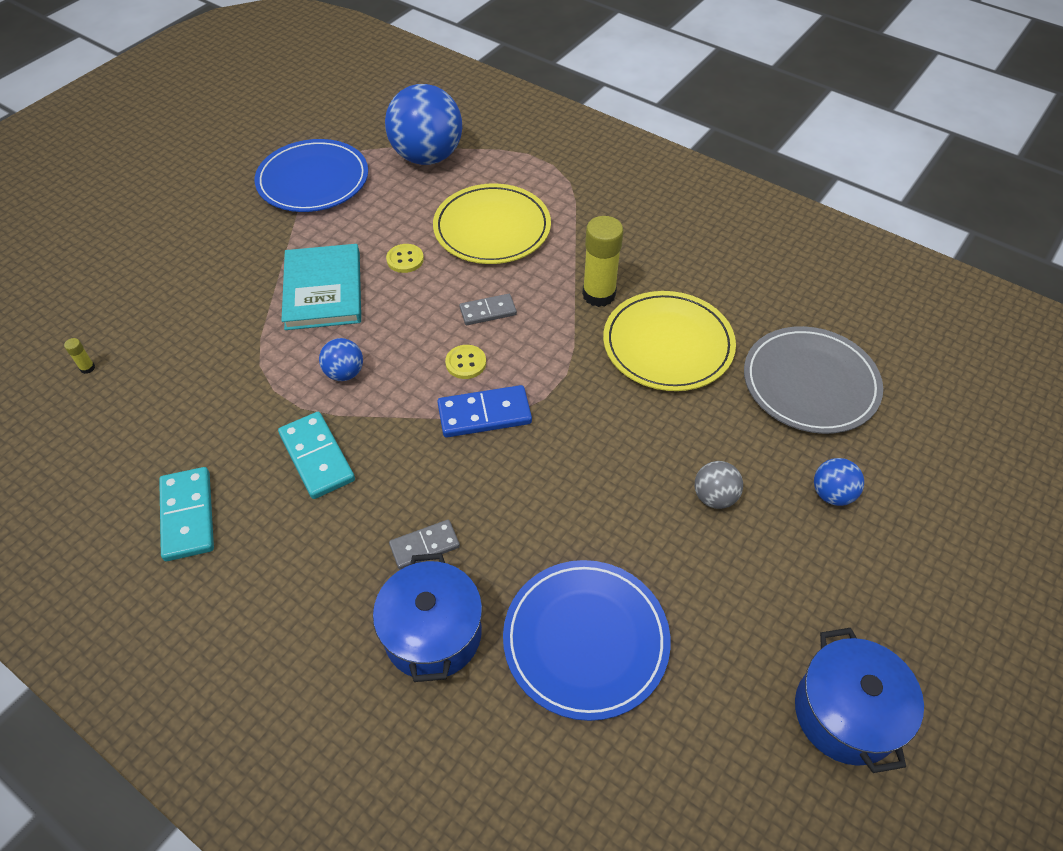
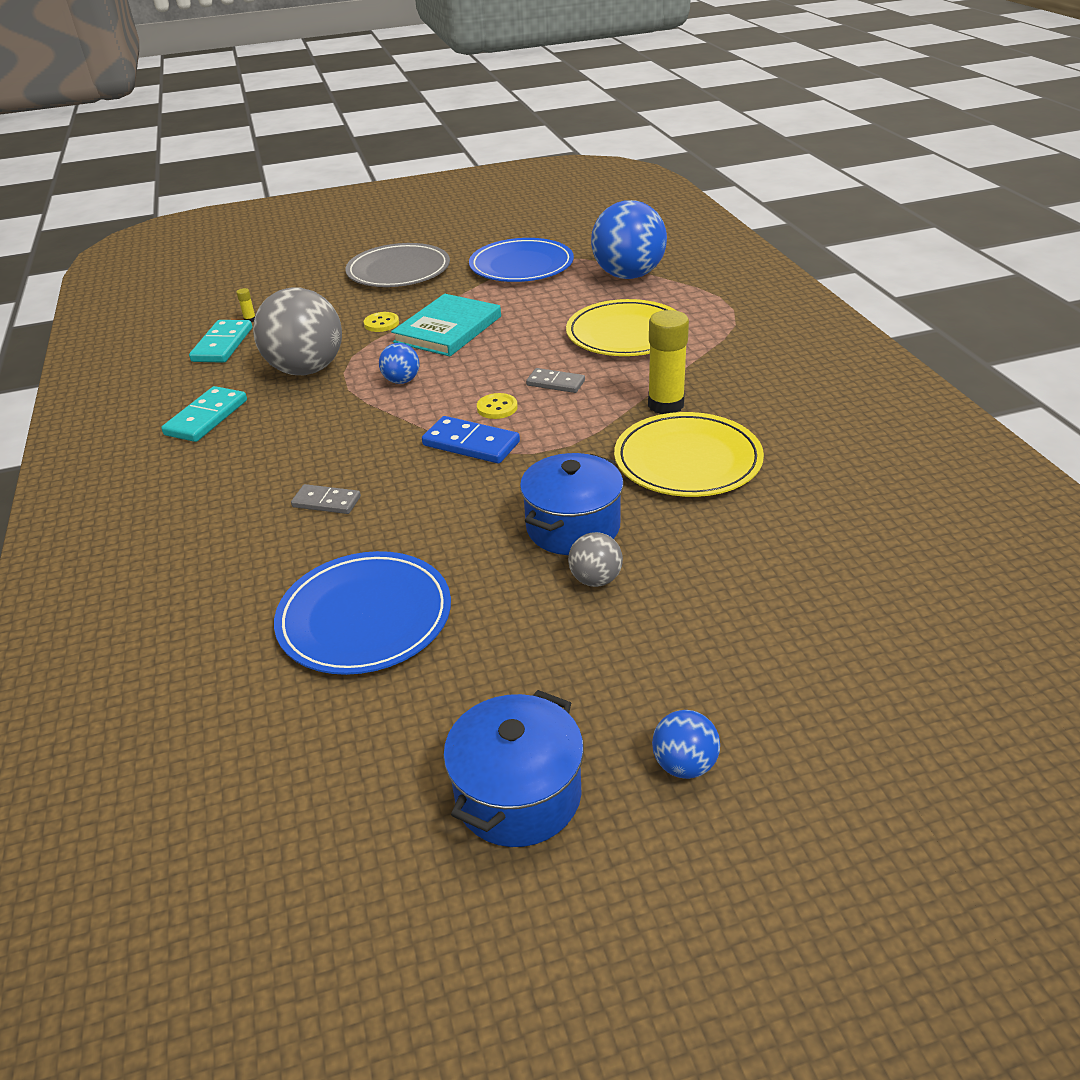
camera: 40 degrees right, 15 degrees down
(230, 404) = (306, 370): none -> grey ball
(317, 457) = (322, 420): turquoise domino -> turquoise domino (222, 345)
(405, 259) = (531, 331): yellow button -> yellow button (381, 323)
(433, 634) = (265, 555): blue pot -> blue pot (573, 527)
(810, 383) = (801, 542): grey plate -> grey plate (398, 271)
(832, 494) = (717, 631): blue ball -> blue ball (684, 765)

